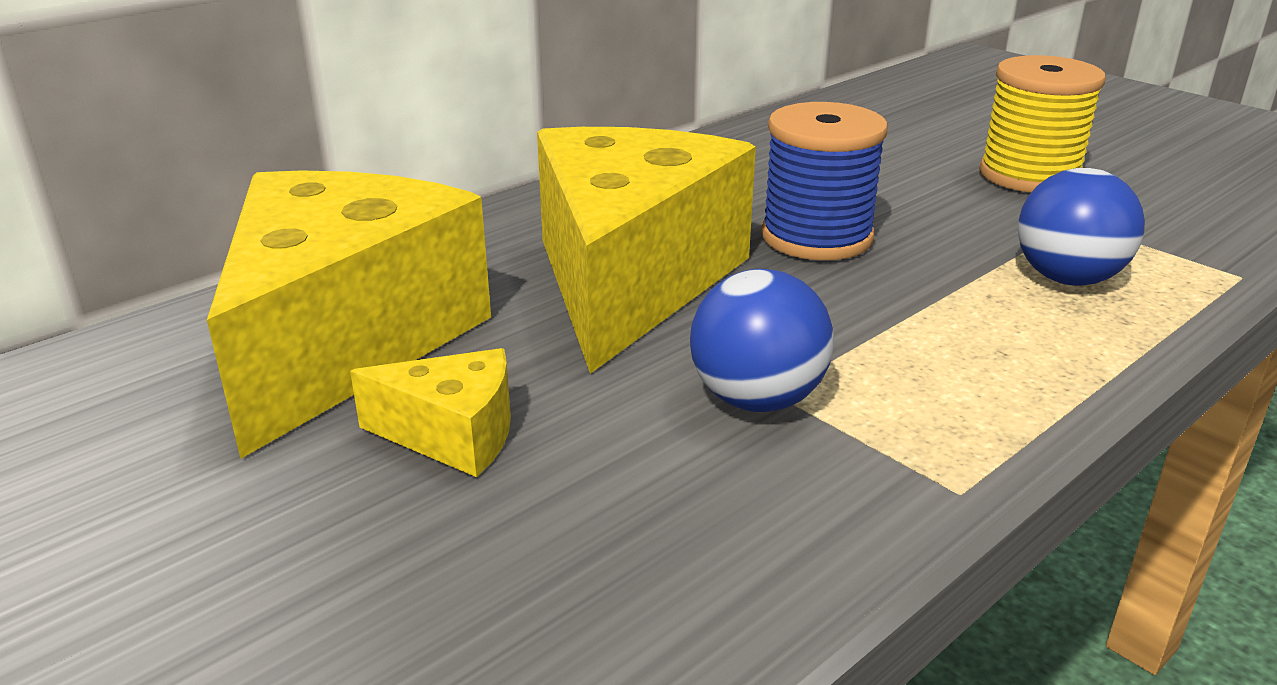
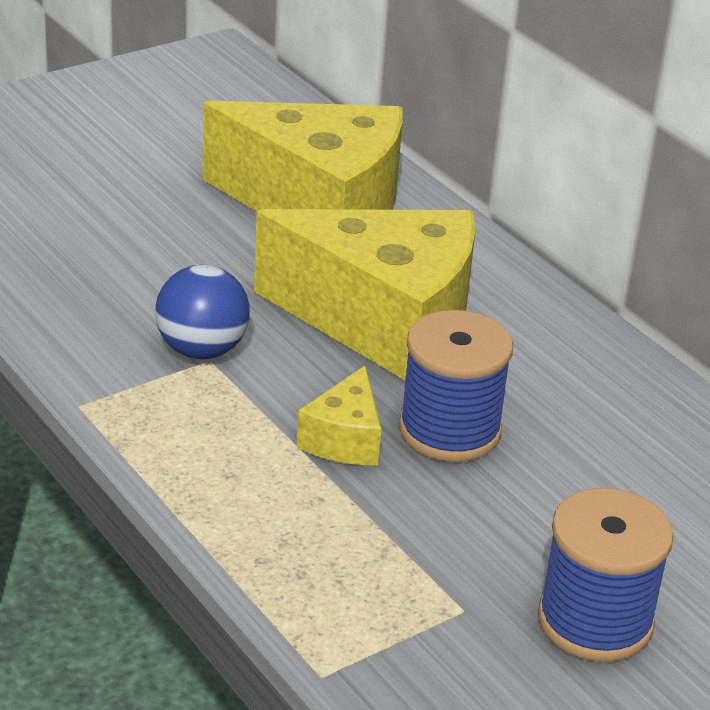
camera: 95 degrees right, 5 degrees up
(453, 435) = (201, 241): yellow cheese -> yellow cheese (345, 439)
(1029, 175) = (595, 621): yellow spool -> blue spool
(1067, 279) = (339, 553): blue ball -> none

